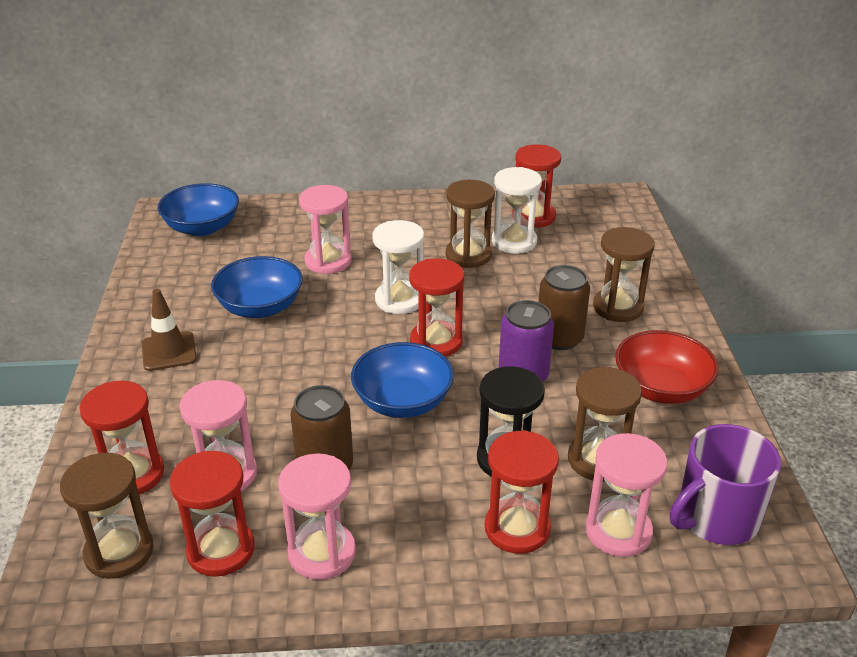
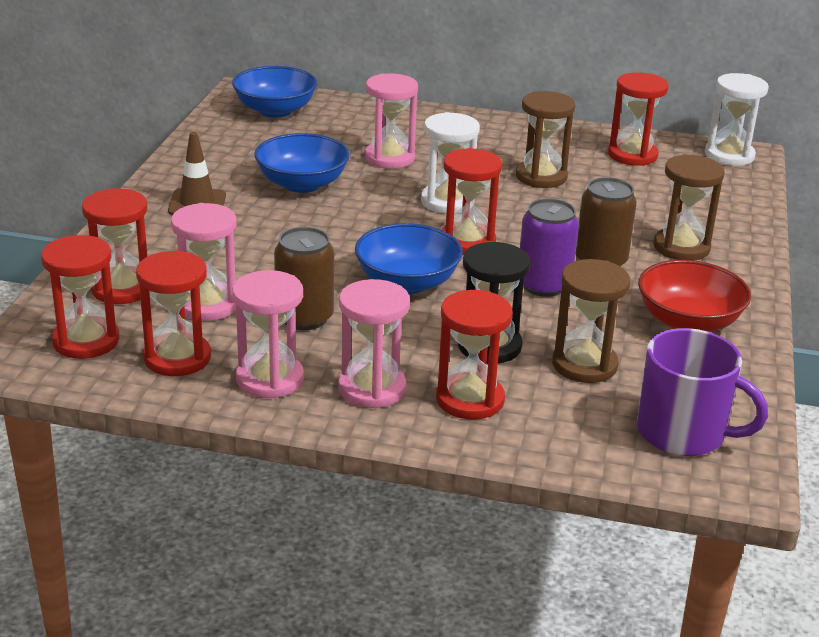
camera: 15 degrees right, 5 degrees down
(119, 552) = (86, 341): brown hourglass -> red hourglass
(514, 241) = (598, 173): white hourglass -> white hourglass (729, 155)
(618, 531) = (572, 422): pink hourglass -> pink hourglass (372, 388)
(715, 517) = (683, 433): purple mug -> purple mug turned 135 degrees counterclockwise

